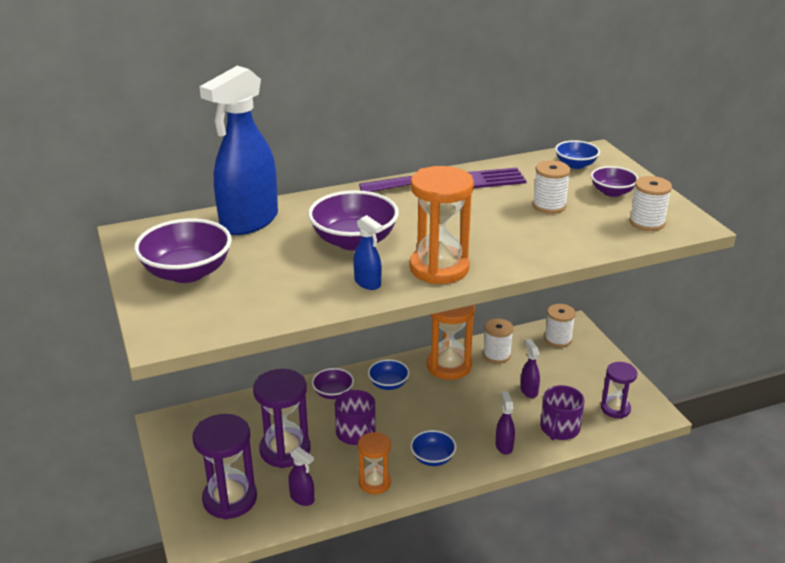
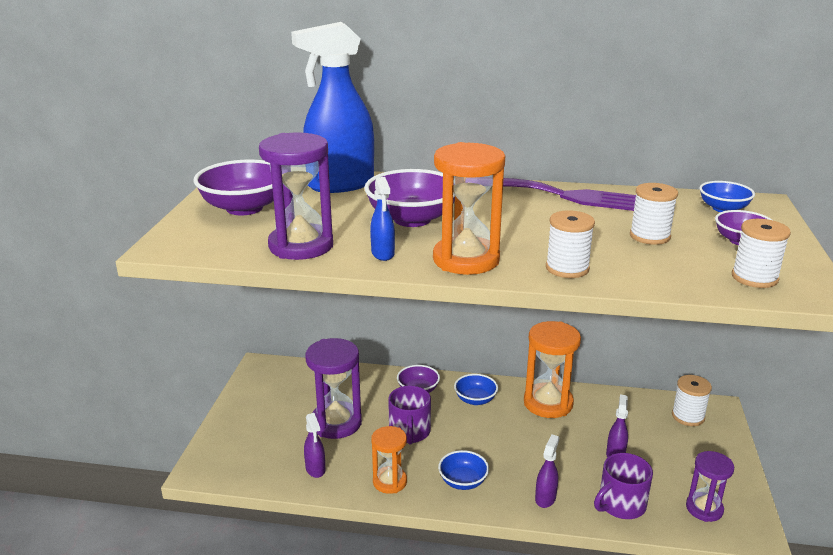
camera: 30 degrees right, 5 degrees down
(230, 499) = (257, 445): purple hourglass -> purple hourglass (301, 246)
(496, 355) = (606, 409): white spool -> white spool (567, 268)

